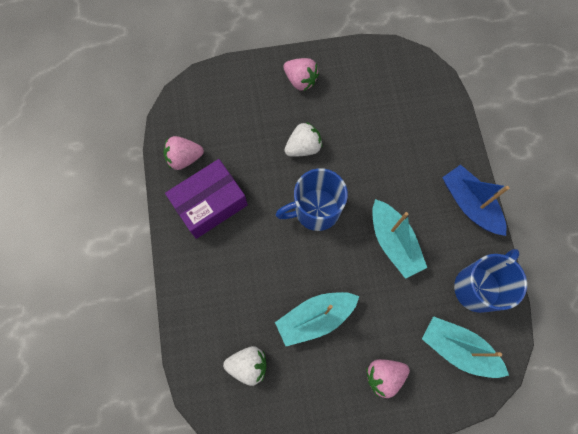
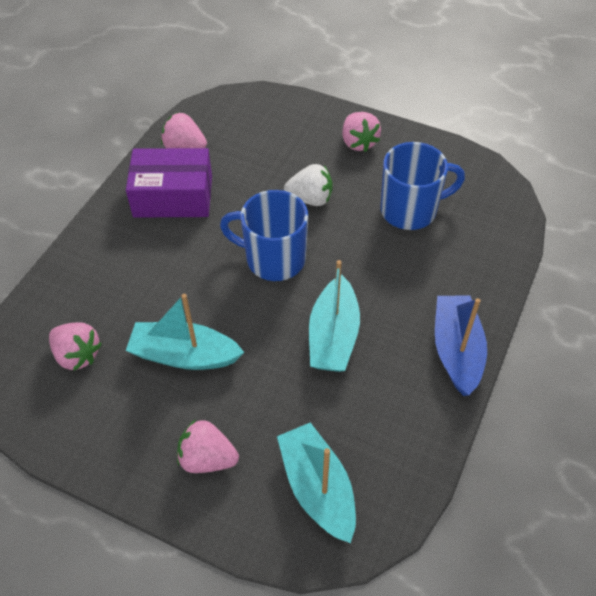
camera: 35 degrees right, 20 degrees down
(248, 365) = (77, 355): white strawberry -> pink strawberry
(478, 287) = (397, 439): blue mug -> blue mug (410, 210)

